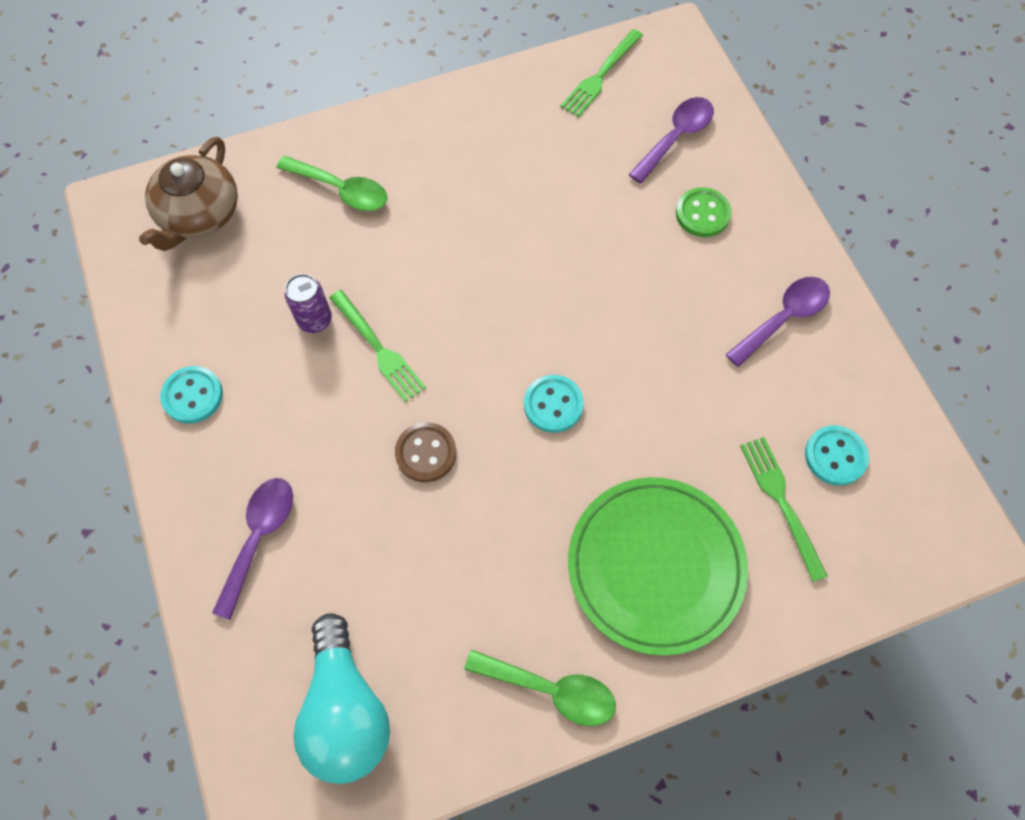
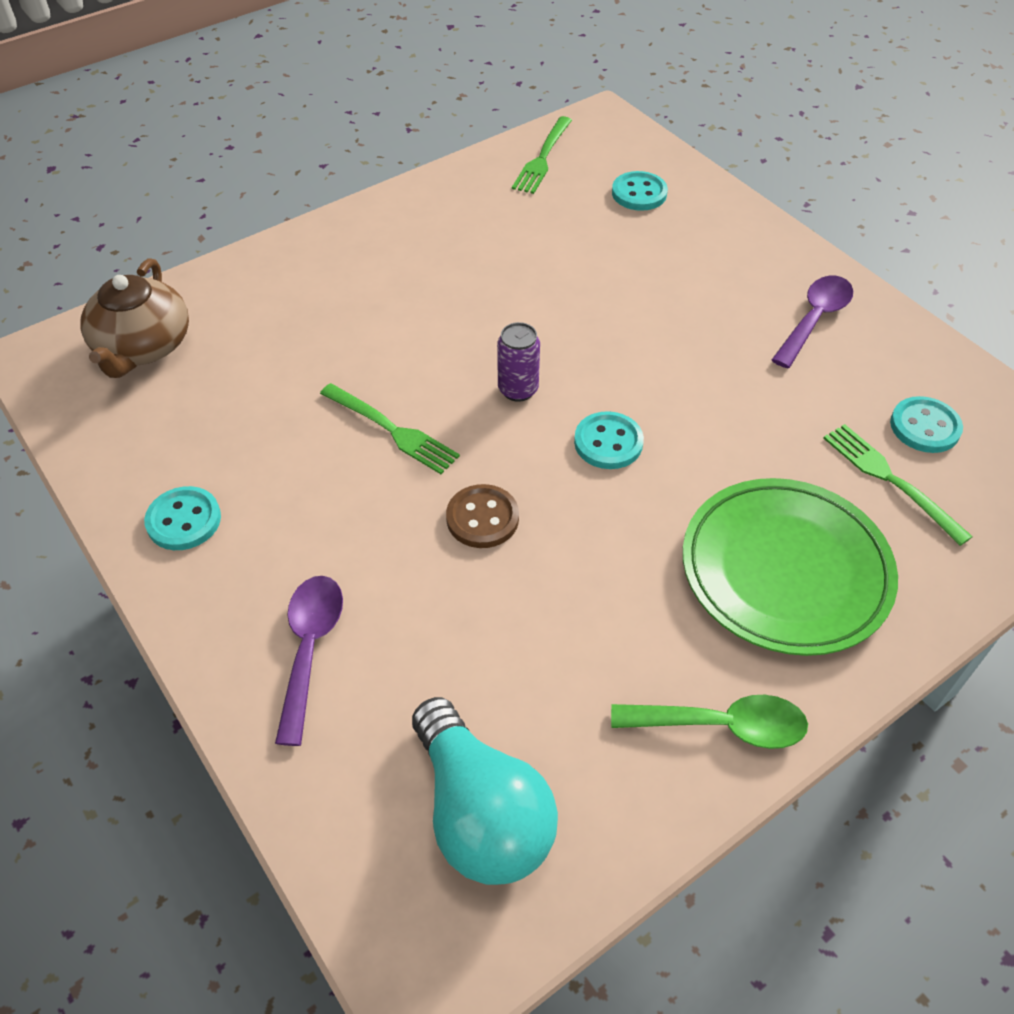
camera: 15 degrees left, 15 degrees down
(315, 320) = (309, 418): purple can -> purple can (518, 389)
(341, 190) = (302, 296): green spoon -> none
(676, 137) = (639, 193): purple spoon -> turquoise button
(702, 214) = (693, 249): green button -> none

